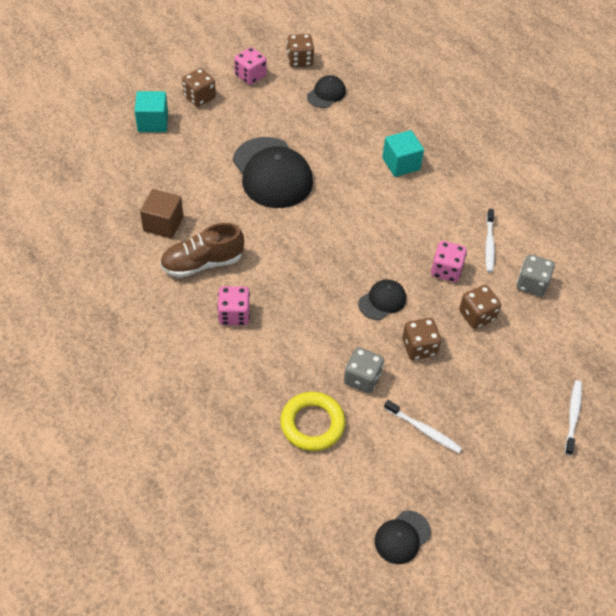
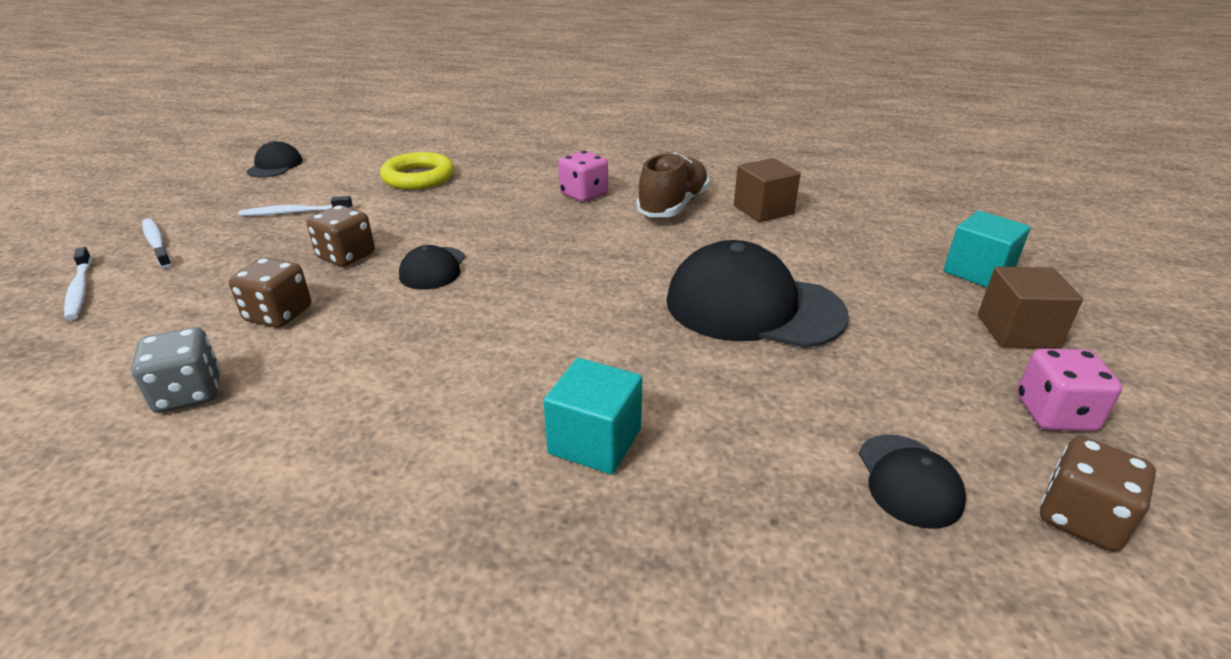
camera: 140 degrees right, 20 degrees down
(199, 97) = (1017, 331): brown dice -> brown cube
(362, 378) = (396, 213): grey dice -> none
(446, 270) = (365, 337): pink dice -> none
(489, 244) = (306, 409): white toothbrush -> white toothbrush (157, 244)

